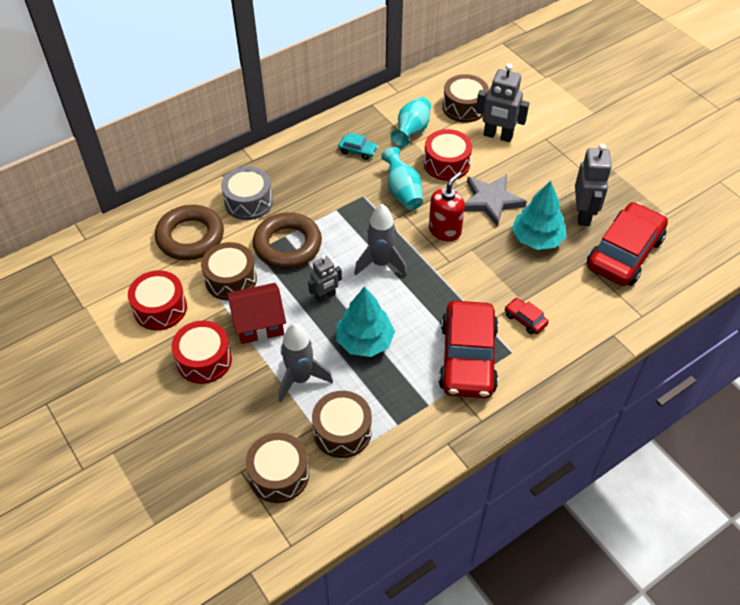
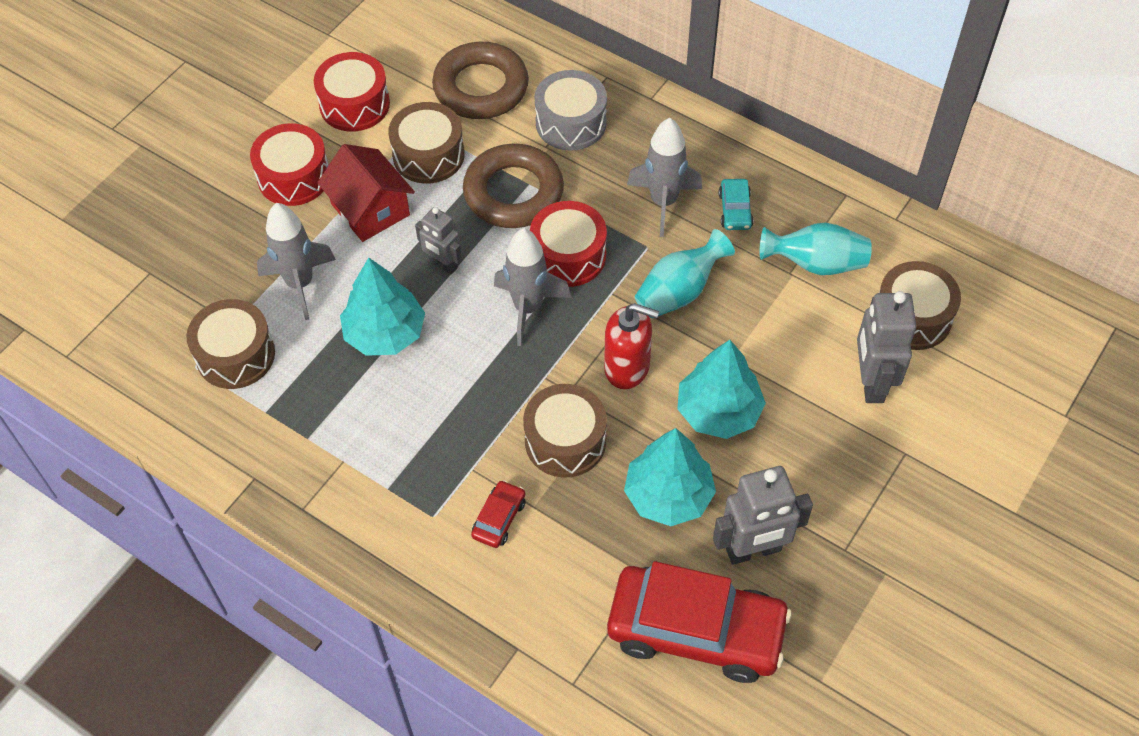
camera: 70 degrees right, 5 degrees up
(279, 474) = (155, 311): brown drum -> brown drum (565, 441)
(335, 179) = (663, 202): none -> grey rocket
(446, 163) = (769, 330): red drum -> red drum (568, 255)
(468, 358) = (401, 463): red car -> none
(491, 201) = (718, 411): grey star -> turquoise tree

